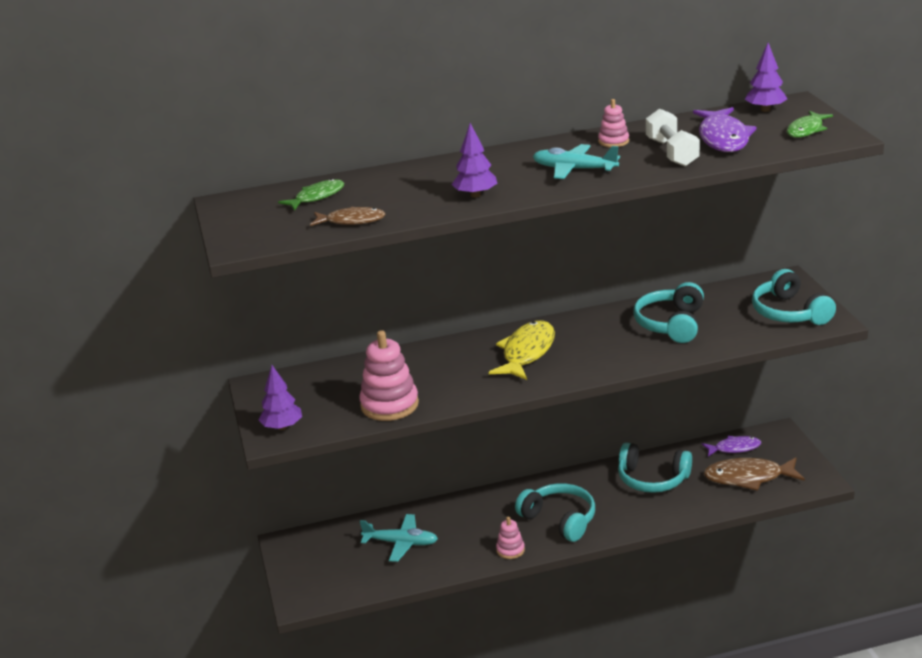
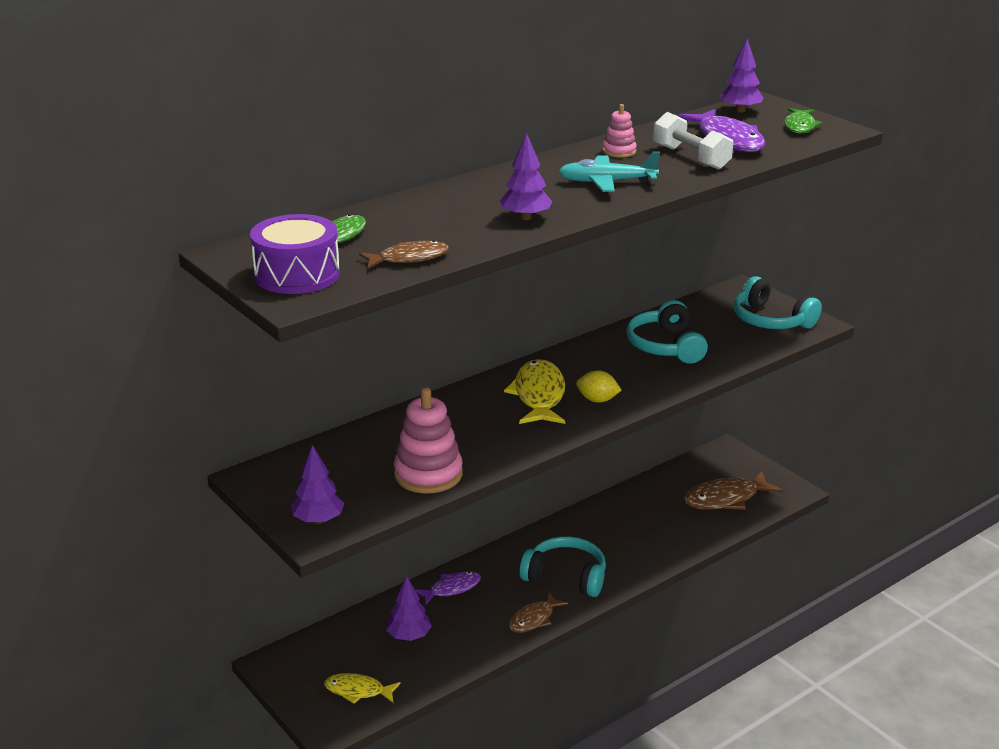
camera: 25 degrees left, 0 degrees up
(258, 225) = (297, 275): none -> purple drum
(337, 578) = (358, 691): none -> yellow fish
(401, 543) = (409, 636): turquoise plane -> purple tree
(510, 550) = (534, 619): pink stacking toy -> brown fish
(573, 364) = (597, 400): none -> yellow lemon
(652, 479) = (634, 517): turquoise headphones -> none
(734, 448) = (694, 472): purple fish -> purple fish (452, 589)

